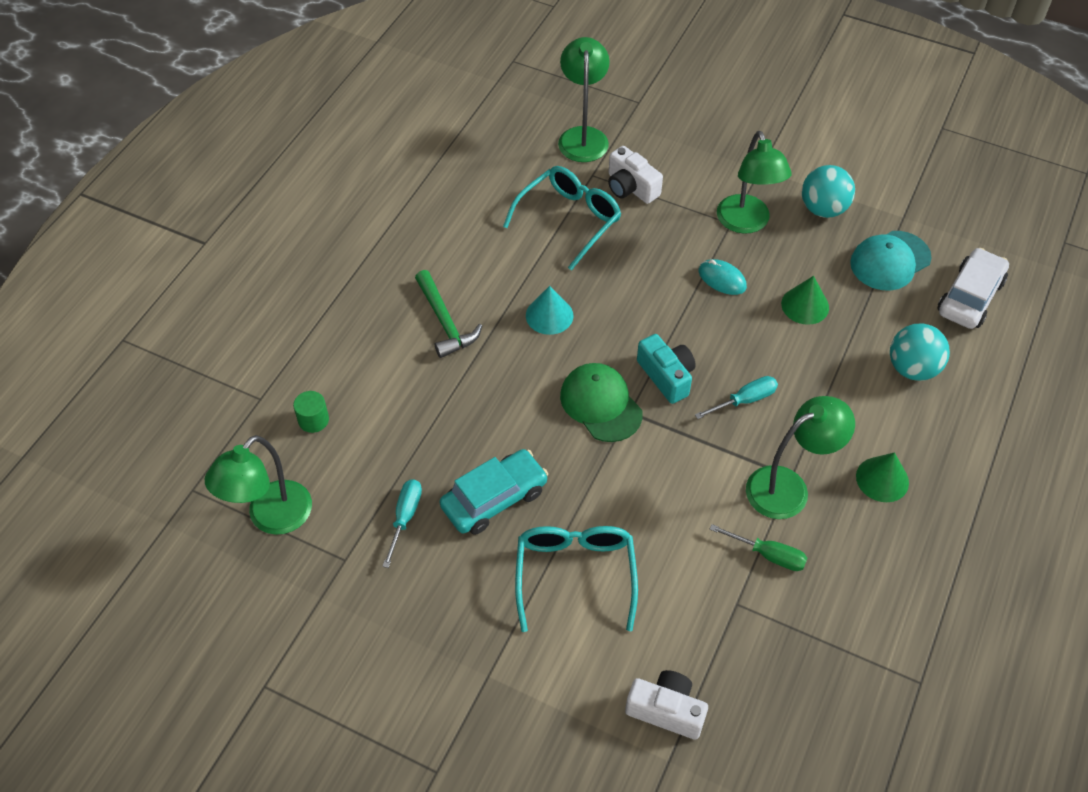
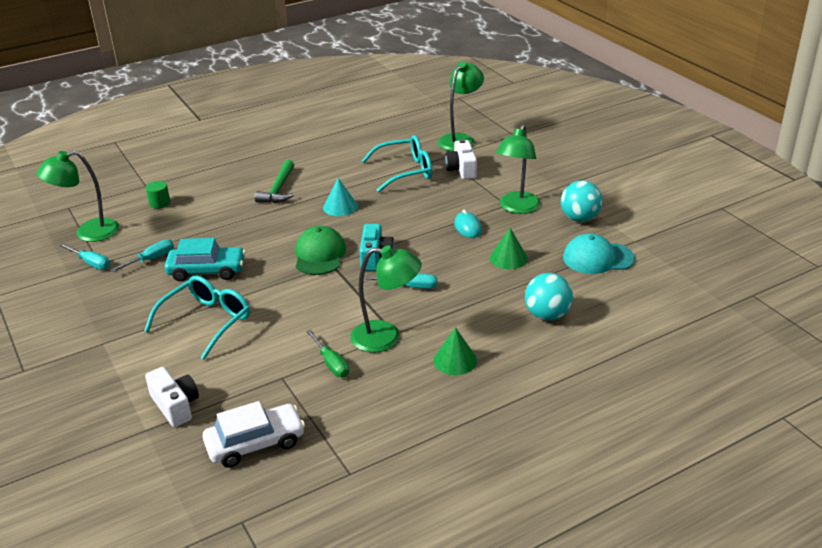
camera: 35 degrees right, 20 degrees down
(333, 565) = (91, 263): none -> turquoise screwdriver
(970, 297) = (637, 296): white car -> white car (255, 443)

